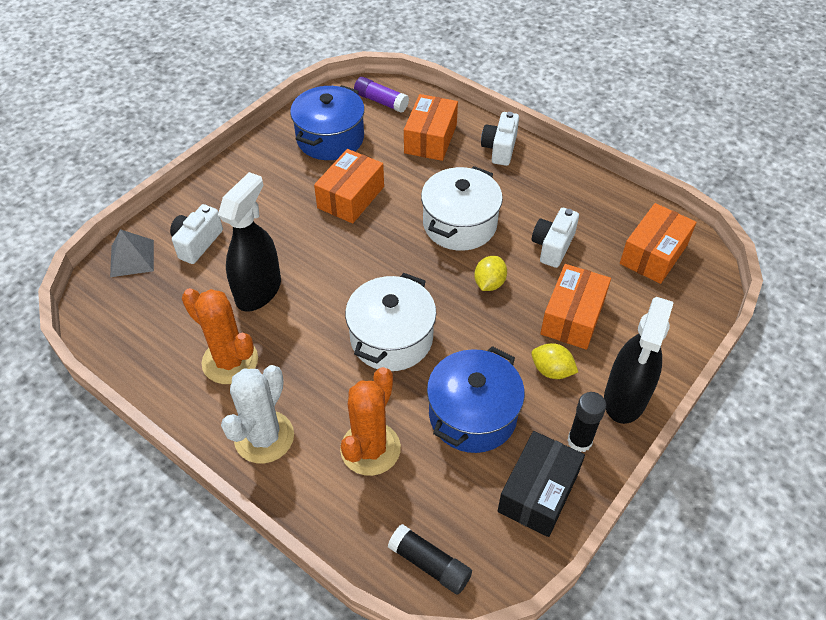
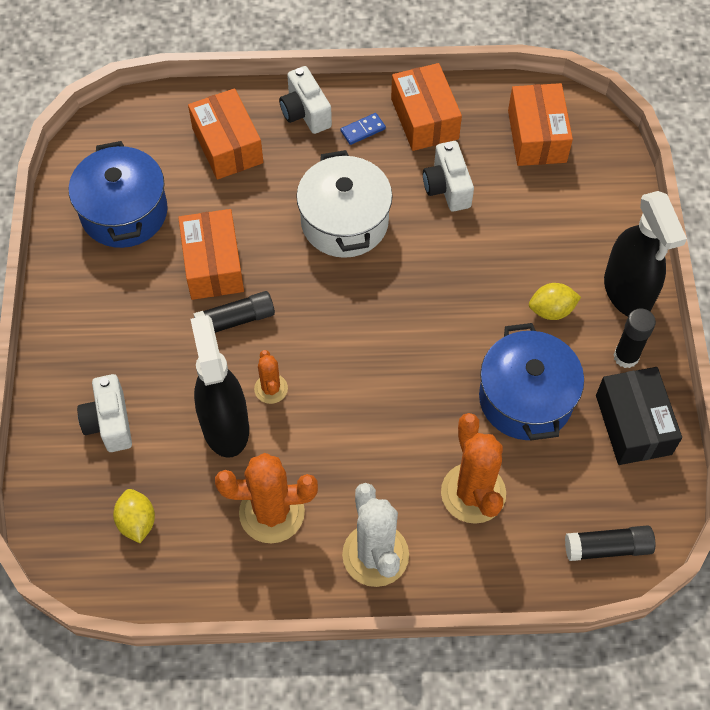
camera: 40 degrees left, 10 degrees up
(132, 258) = (59, 487): grey pyramid -> none
(309, 289) = (271, 389): none -> orange cactus
(331, 236) = (236, 320): none -> black glue stick
(381, 101) = (133, 133): purple glue stick -> none
(391, 338) = (393, 380): white pot -> none
(489, 283) = (426, 264): yellow lemon -> yellow lemon (137, 522)
(528, 179) = (363, 130): none -> blue domino
(572, 317) = (524, 247): orange box -> orange box (424, 119)

